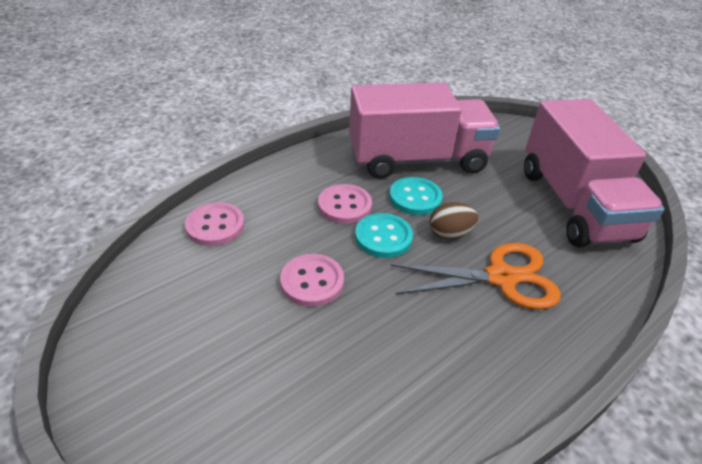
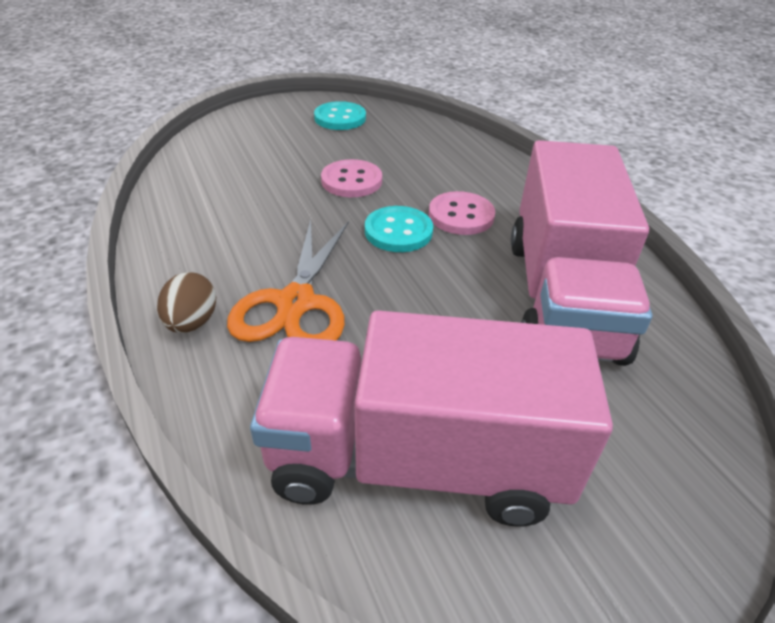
camera: 105 degrees right, 0 degrees up
(215, 226) = (444, 143): pink button -> none
(415, 198) = (467, 272): turquoise button -> turquoise button (340, 118)
(450, 233) = (387, 283): brown egg -> brown egg (192, 322)

